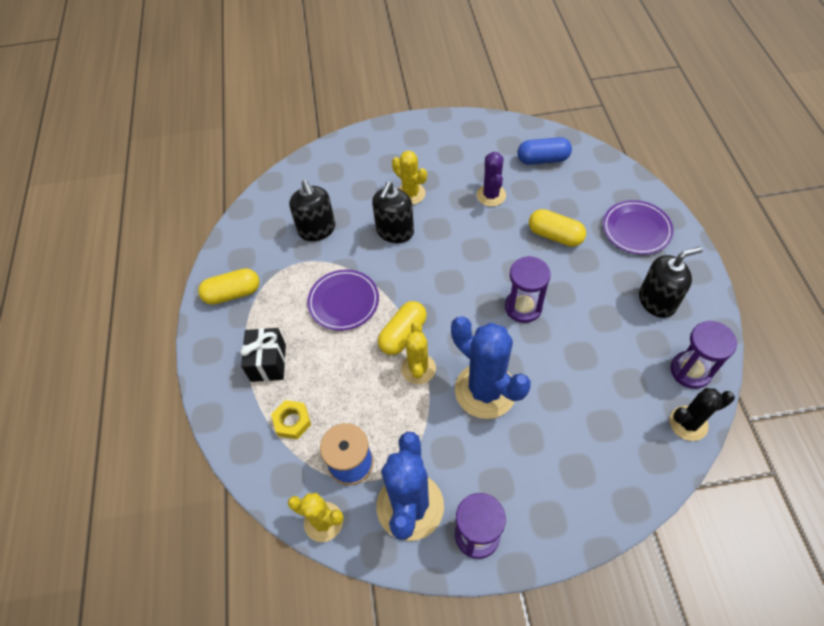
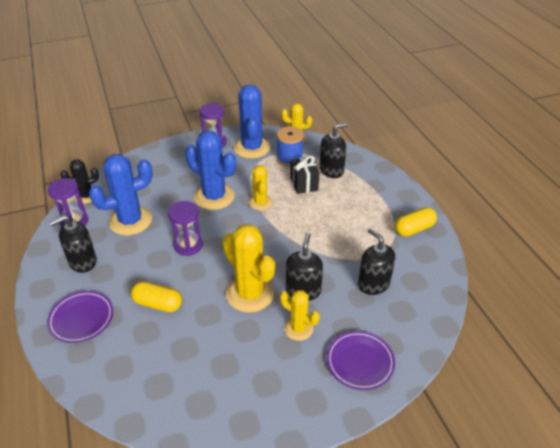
camera: 165 degrees right, 15 degrees down
(268, 362) = (362, 194): black gift -> black gift (304, 184)
(292, 421) = (331, 170): yellow nut -> black soap dispenser
(343, 302) = (326, 233): purple plate -> purple plate (360, 362)
(403, 334) = (275, 219): yellow capsule -> none
(453, 234) = (250, 294): none -> yellow cactus
(491, 195) = (218, 337): purple cactus -> none
(543, 159) = (163, 388): blue capsule -> none
(607, 360) = (130, 221): none -> blue cactus

